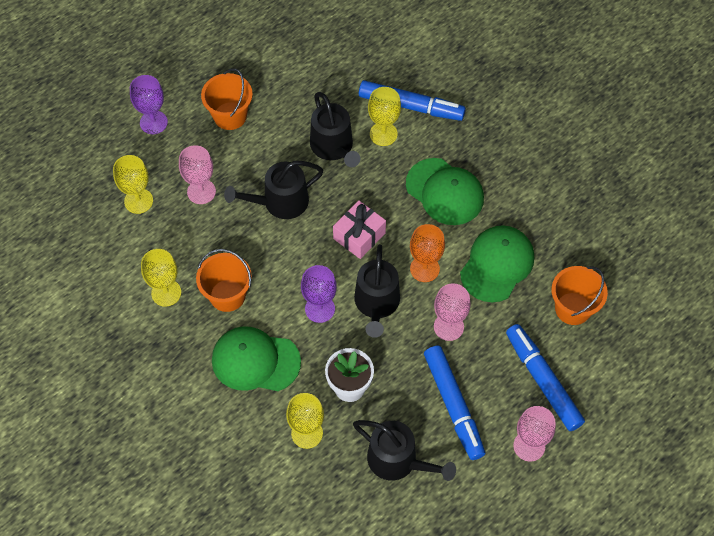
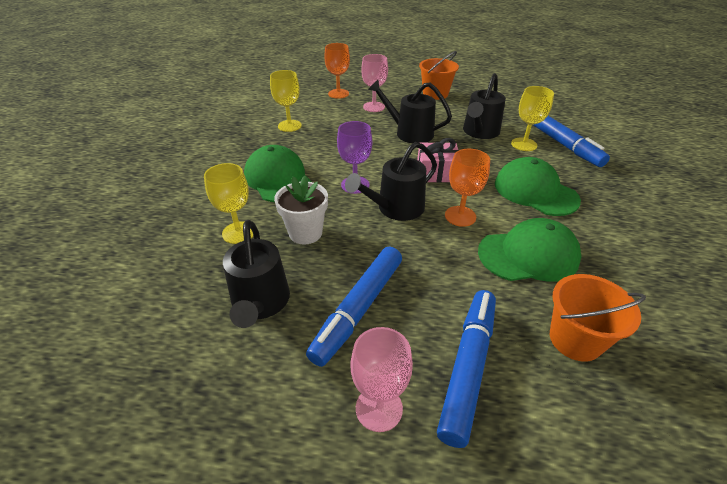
camera: 50 degrees right, 20 degrees down
(138, 201) = (338, 94): yellow goblet -> orange goblet
(153, 122) = (392, 78): purple goblet -> none
(227, 295) = (315, 145): orange bucket -> none
(445, 192) = (535, 191): green cap -> green cap turned 135 degrees clockwise
(448, 327) = (431, 259): pink goblet -> none

